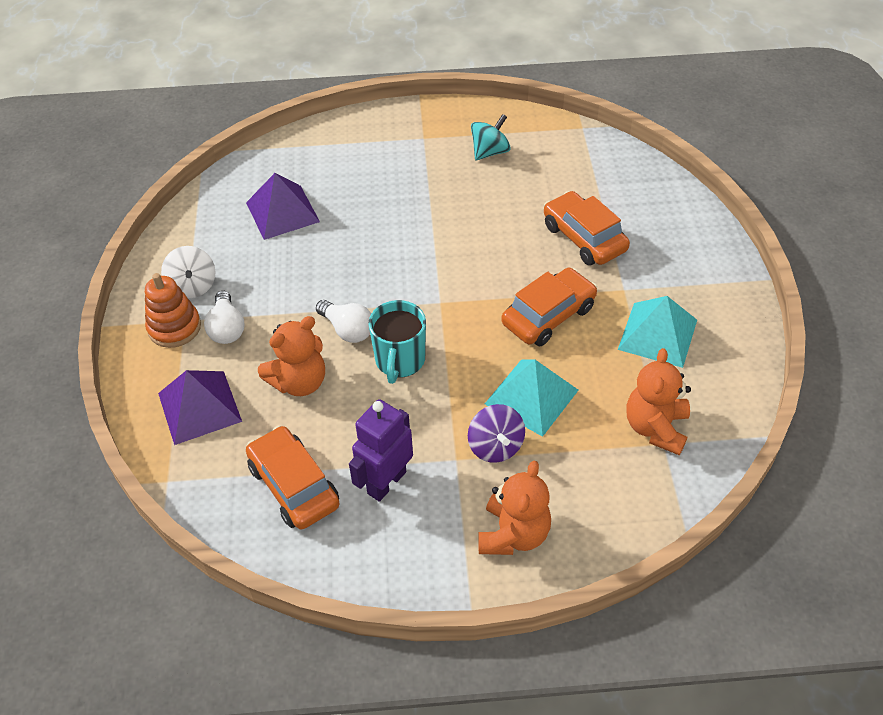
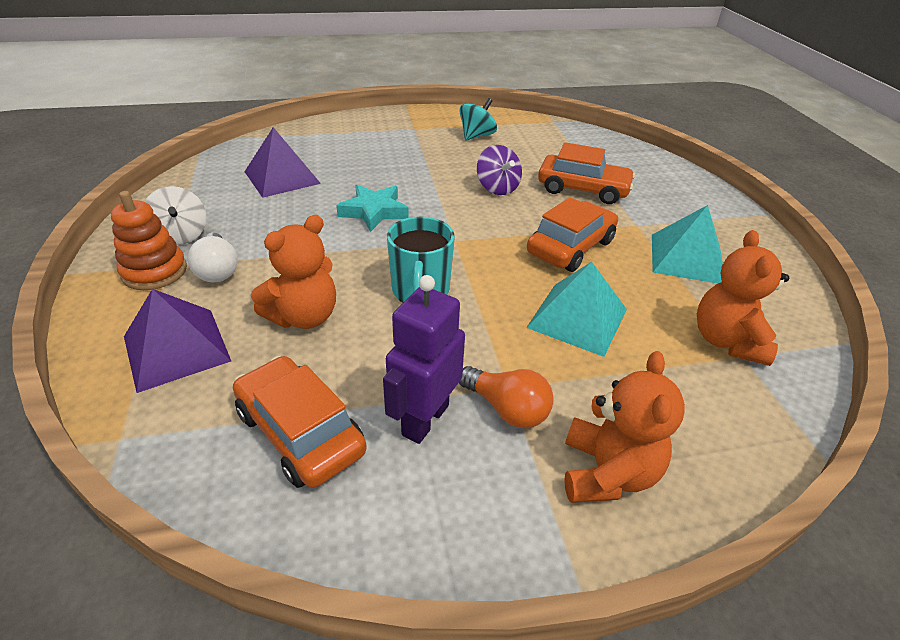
camera: 10 degrees left, 10 degrees down
(347, 330) = (357, 266): white light bulb -> none
(368, 262) = (374, 212): none -> turquoise star
(451, 478) = (507, 409): none -> orange light bulb
(495, 446) = (552, 370): purple spinning top -> purple spinning top (497, 188)
(584, 238) = (583, 189): orange car -> orange car turned 150 degrees clockwise

